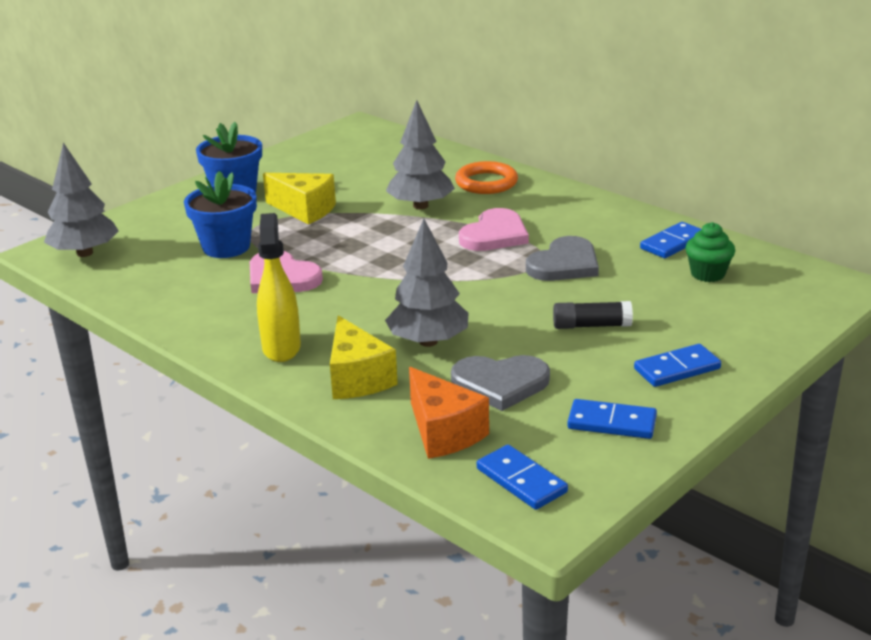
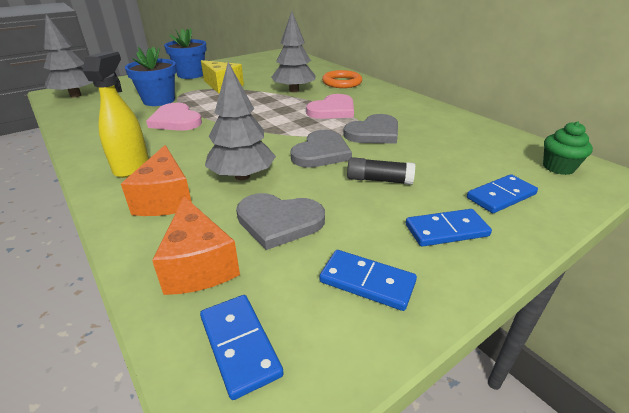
camera: 10 degrees right, 5 degrees up
(357, 378) = (166, 199): yellow cheese -> orange cheese
(508, 300) = (321, 152): none -> grey heart
(673, 243) = (459, 128): blue domino -> blue domino (501, 196)
(707, 274) = (484, 151): green cupcake -> green cupcake (558, 167)

